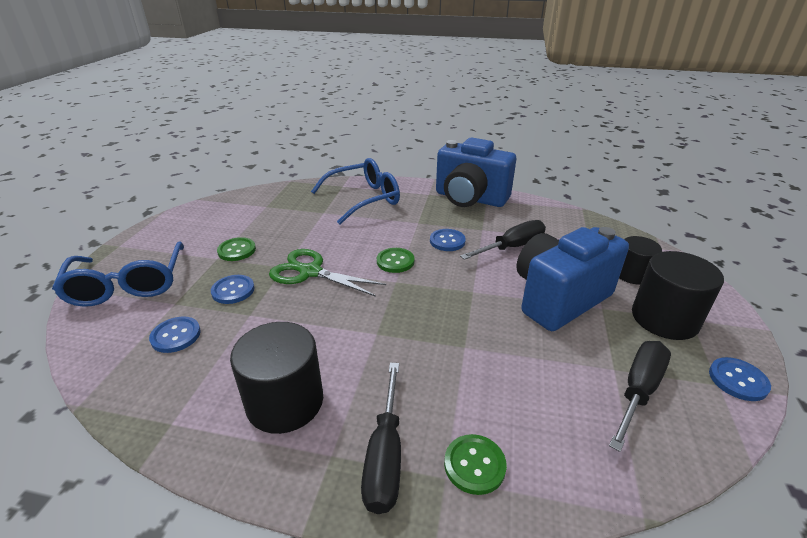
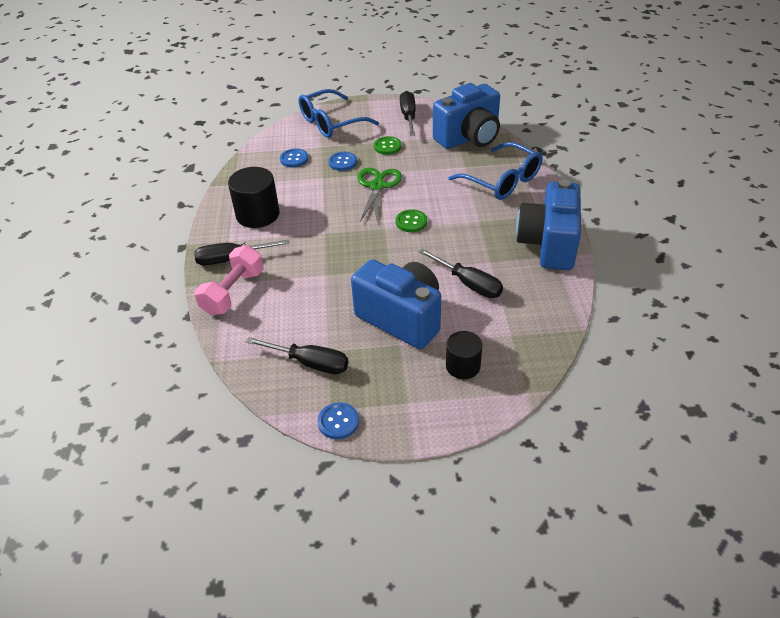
camera: 75 degrees right, 10 degrees up
(193, 226) = (408, 117): none -> black screwdriver
(277, 200) = (469, 138): none -> blue camera
(447, 241) = (457, 243): blue button -> none
(474, 465) = (233, 292): green button -> pink dumbbell
(664, 319) = (401, 384): black cylinder -> none

